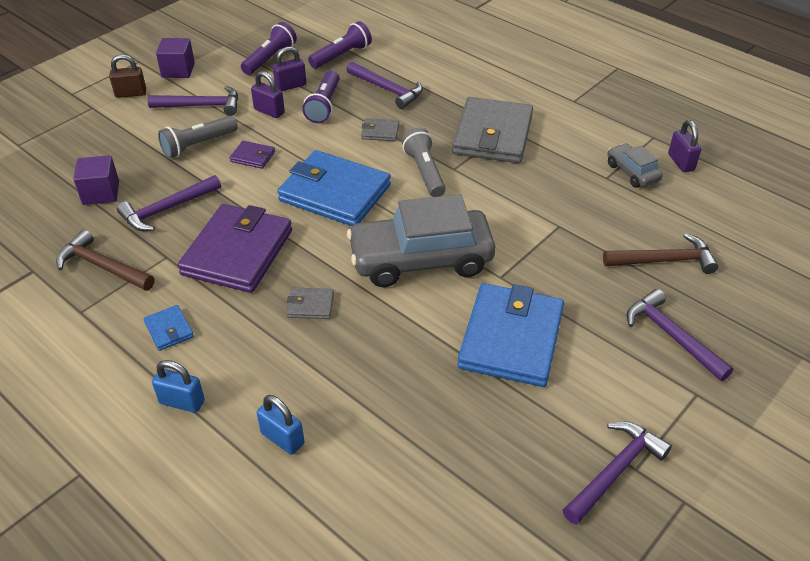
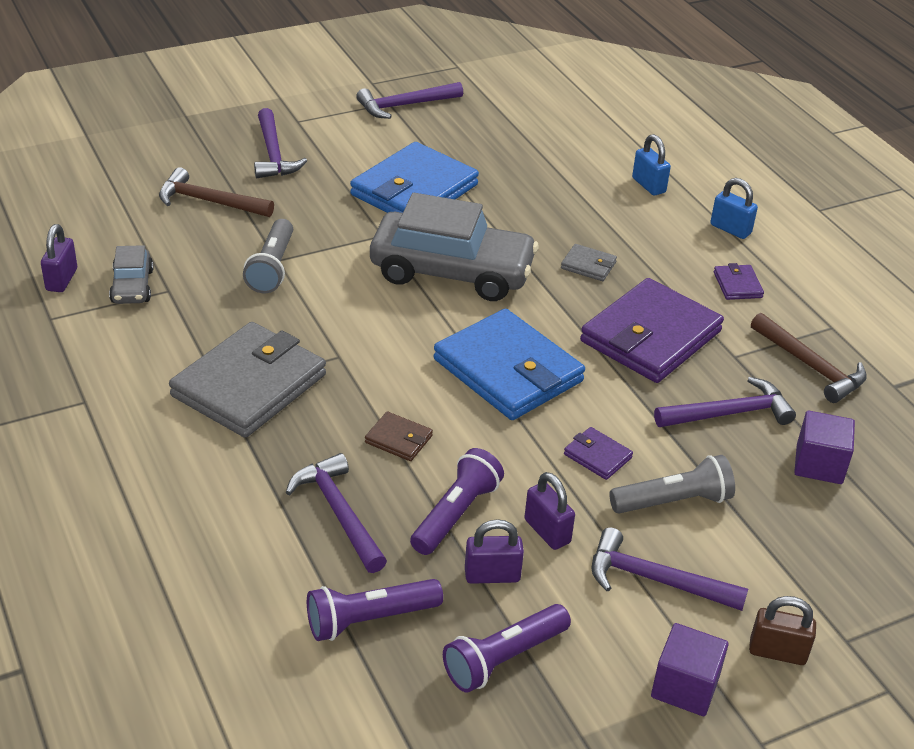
camera: 160 degrees left, 5 degrees down
(169, 330) = (737, 285): blue wallet -> purple wallet
(380, 132) = (398, 439): grey wallet -> brown wallet
(424, 172) = (379, 363): grey flashlight -> grey flashlight (272, 267)

